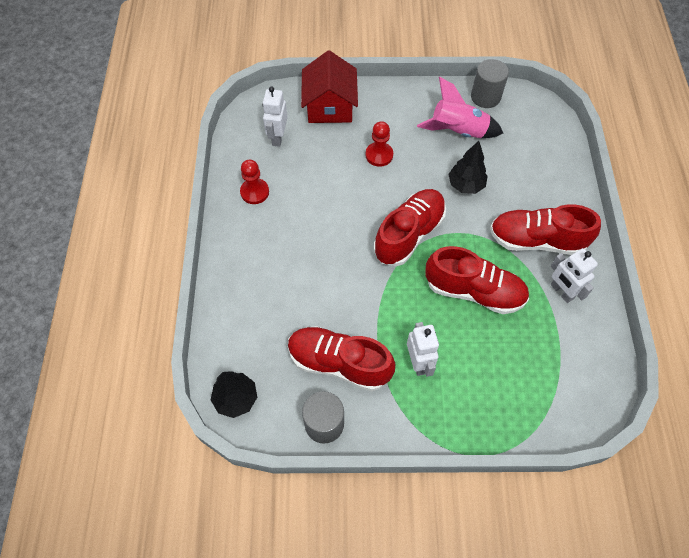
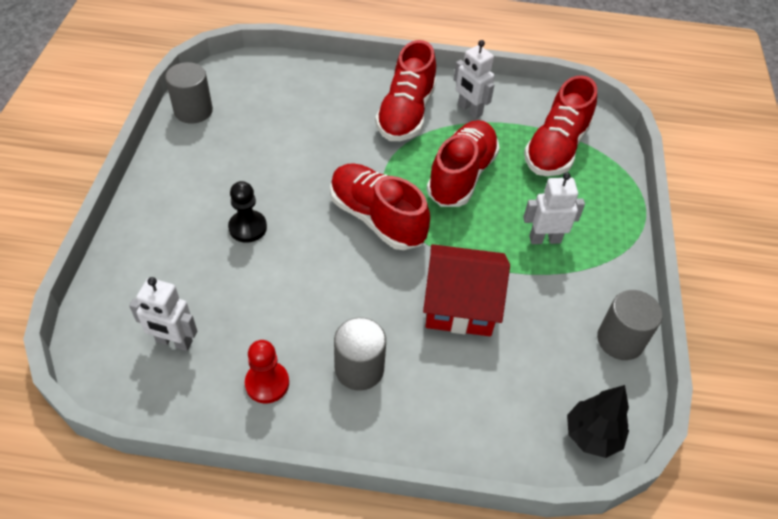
camera: 85 degrees left, 10 degrees down
(272, 242) = (359, 369): none -> grey cylinder
(330, 106) = (140, 269): red house -> red house (460, 305)
(339, 363) = (544, 314): red shoe -> red shoe (556, 148)
(379, 155) = (247, 227): red pawn -> black pawn
(458, 131) = (237, 145): pink rocket -> none
(465, 185) = (319, 154): black tree -> none
(561, 291) = (469, 110): white robot -> white robot turned 75 degrees clockwise

